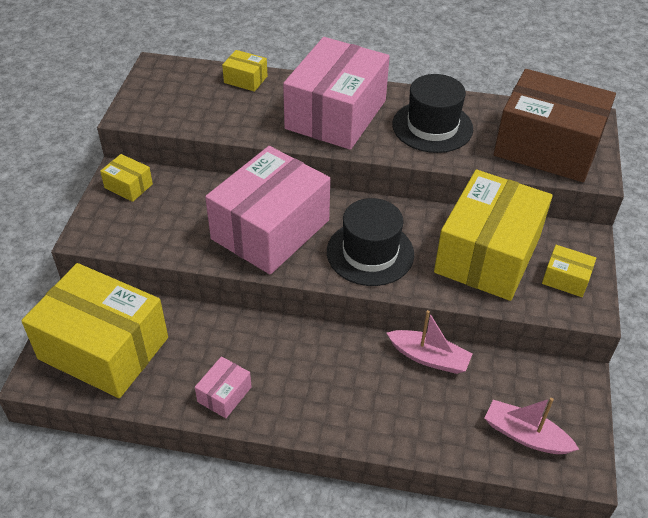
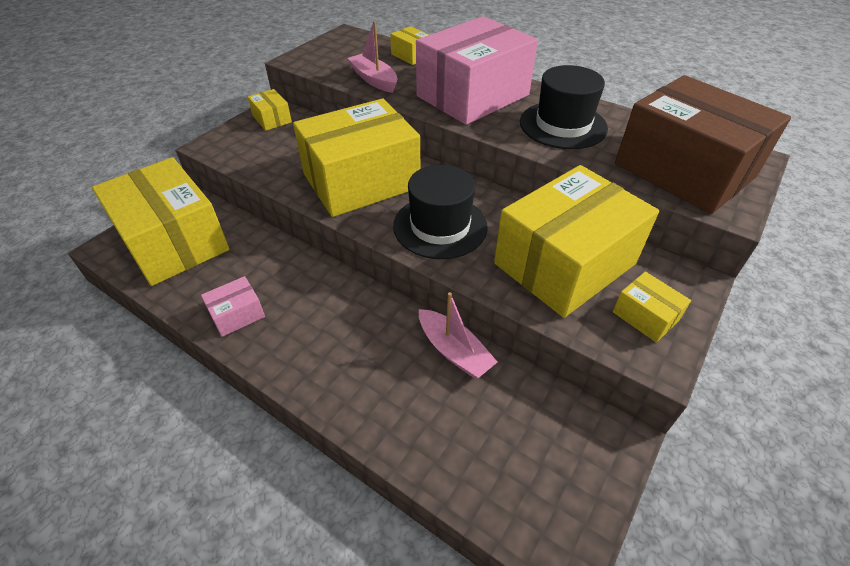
camera: 25 degrees right, 0 degrees up
(270, 229) = (361, 181): pink box -> yellow box
(525, 435) = (513, 479): pink boat -> pink boat (374, 80)

